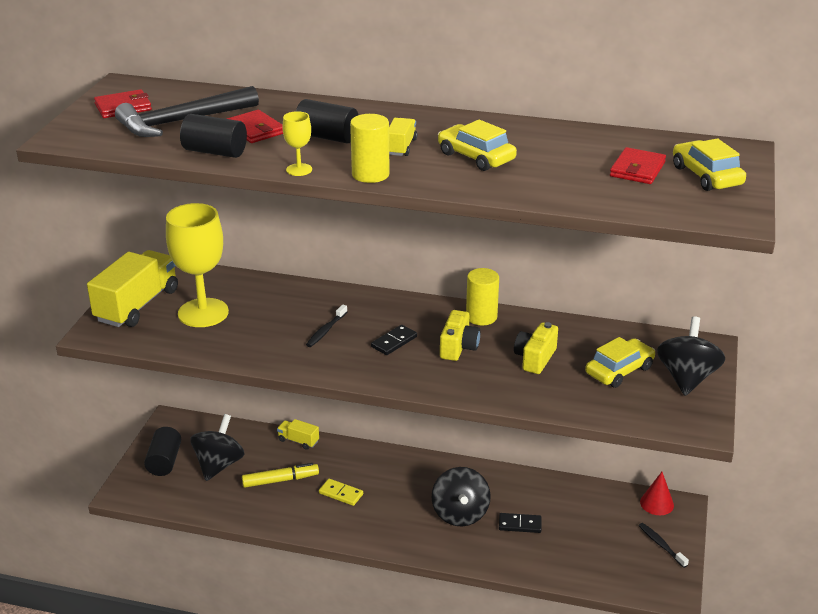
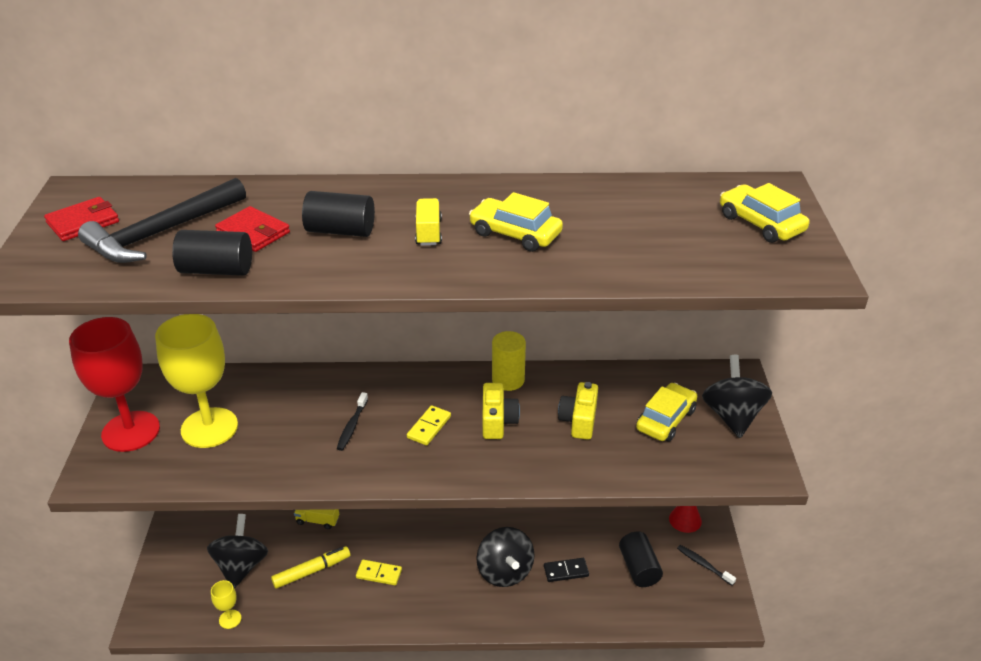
camera: 15 degrees left, 5 degrees up
(137, 305) = (131, 431): yellow truck -> red goblet
(164, 461) = (180, 574): black cylinder -> black cylinder (639, 568)
(299, 170) = (325, 281): yellow goblet -> yellow goblet (230, 619)
(370, 174) = (409, 275): yellow cylinder -> none
(394, 342) = (429, 427): black domino -> yellow domino
(637, 169) = (689, 225): red wallet -> none

